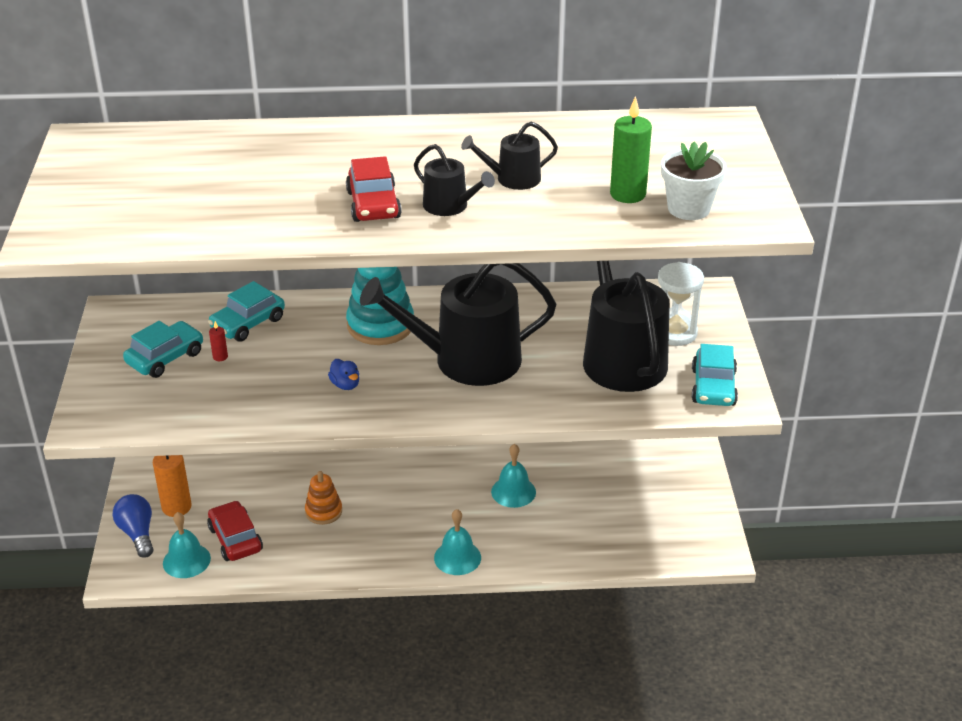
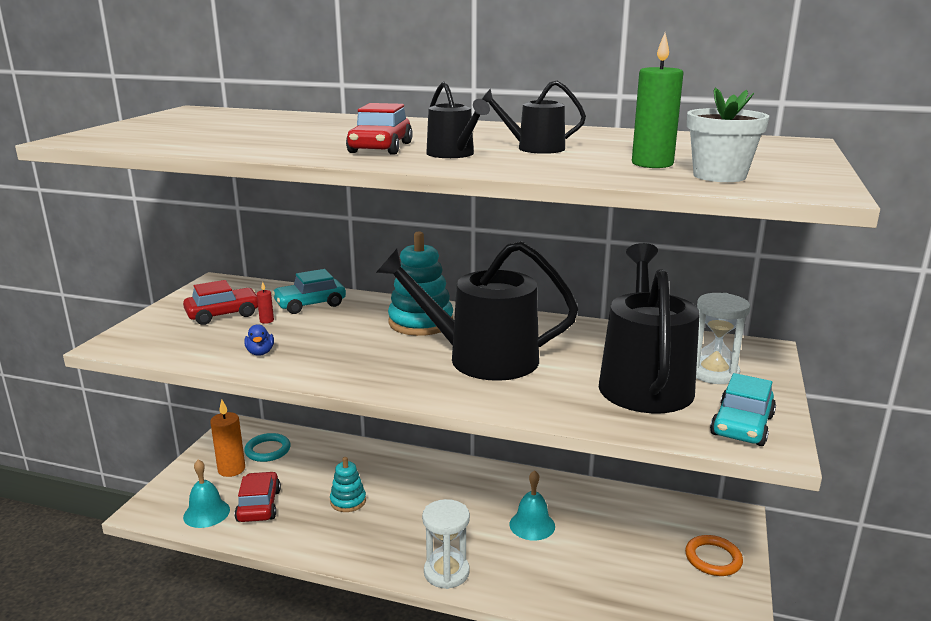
camera: 20 degrees right, 15 degrees down
(137, 533) = (186, 482): blue light bulb -> none
(165, 358) = (223, 314): turquoise car -> red car
(200, 475) = (267, 450): none -> turquoise ring
(323, 511) = (348, 501): orange stacking toy -> turquoise stacking toy
(345, 385) = (354, 356): blue duck -> blue duck (260, 352)
(457, 557) = (446, 572): turquoise bell -> white hourglass
(682, 484) = (713, 558): none -> orange ring

